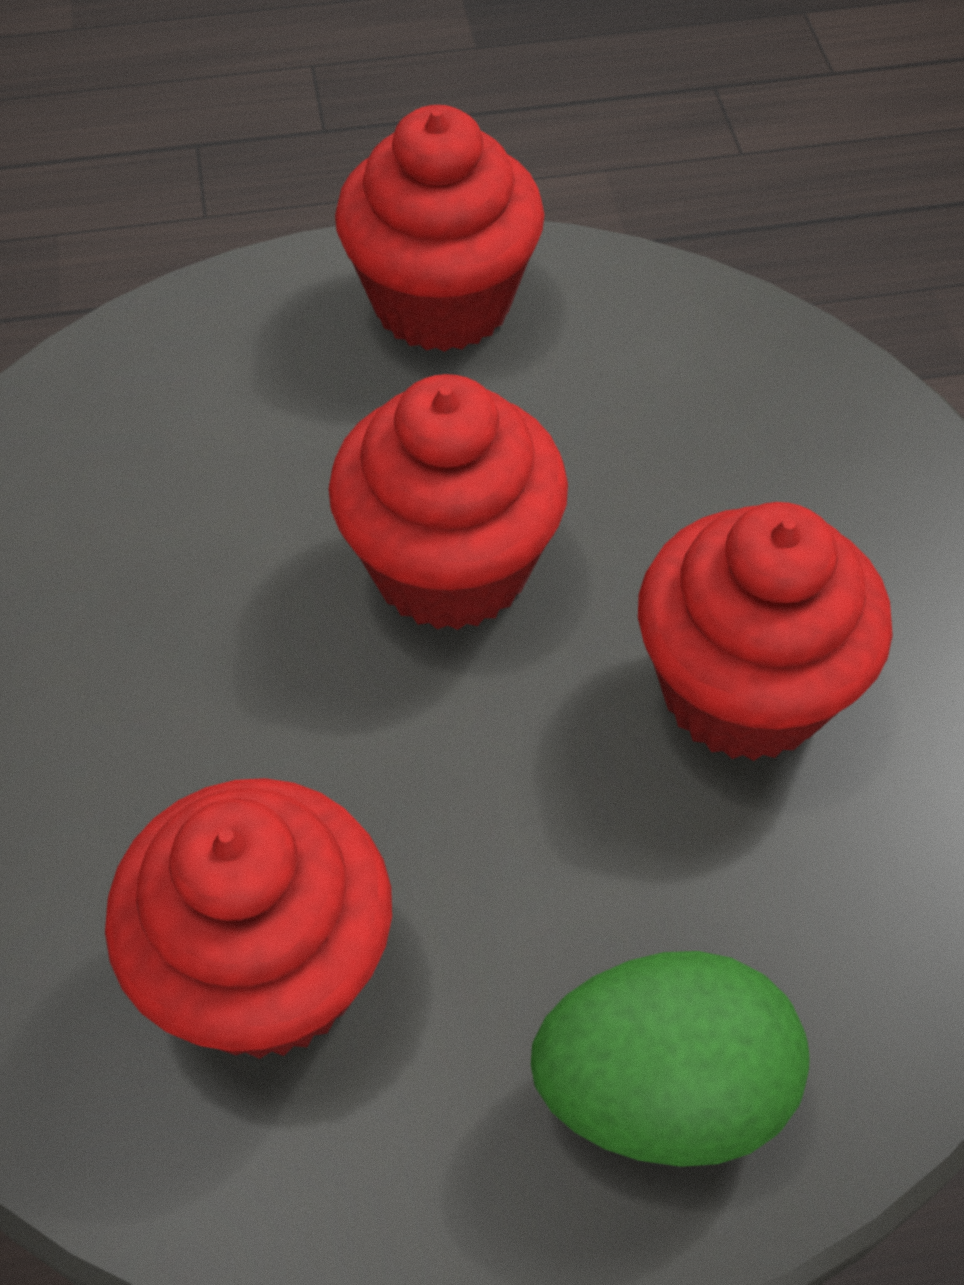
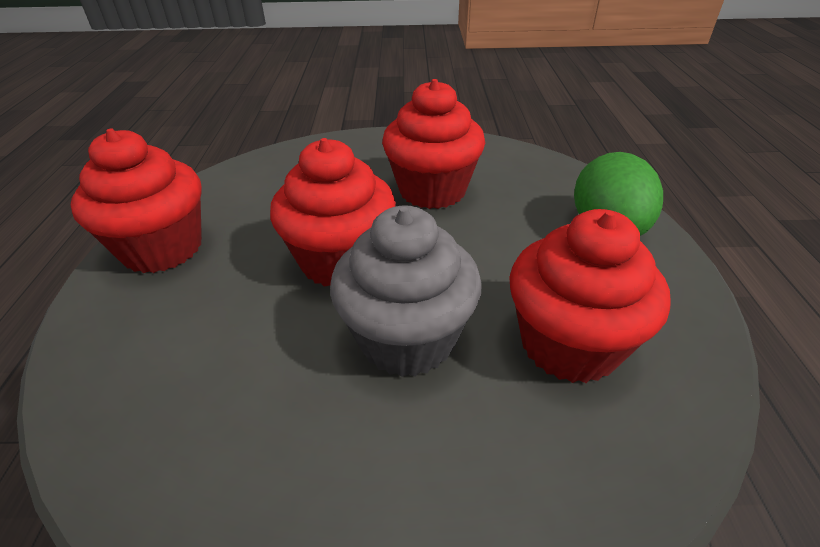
camera: 80 degrees left, 15 degrees down
(259, 705) = (407, 339): none -> grey cupcake

